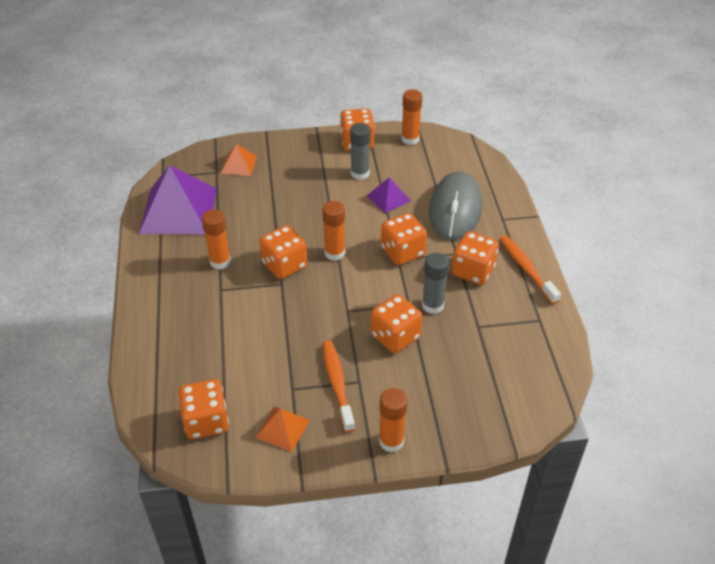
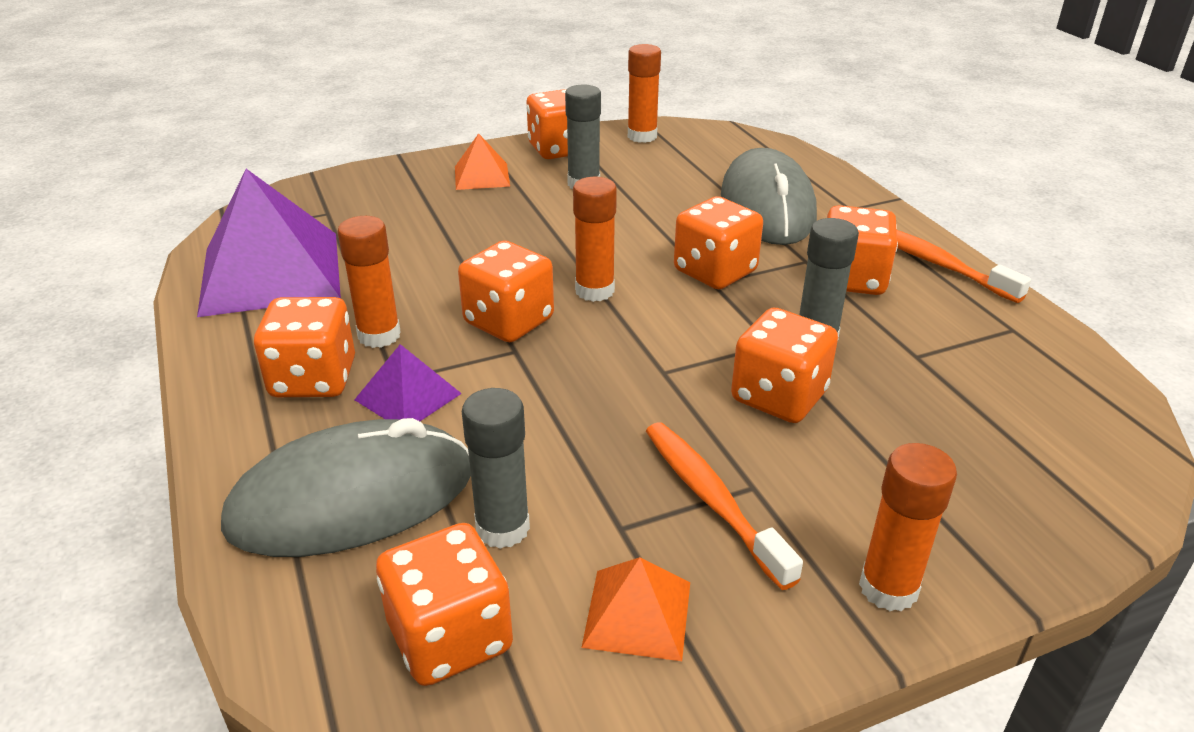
camera: 15 degrees left, 10 degrees down
(184, 282) = (313, 379): none -> orange dice
(185, 350) = (352, 499): none -> grey mouse
(239, 164) = (366, 198): orange pyramid -> orange pyramid (481, 176)
(242, 378) = (502, 528): none -> grey glue stick
(388, 198) = (648, 207): purple pyramid -> purple pyramid (407, 396)

